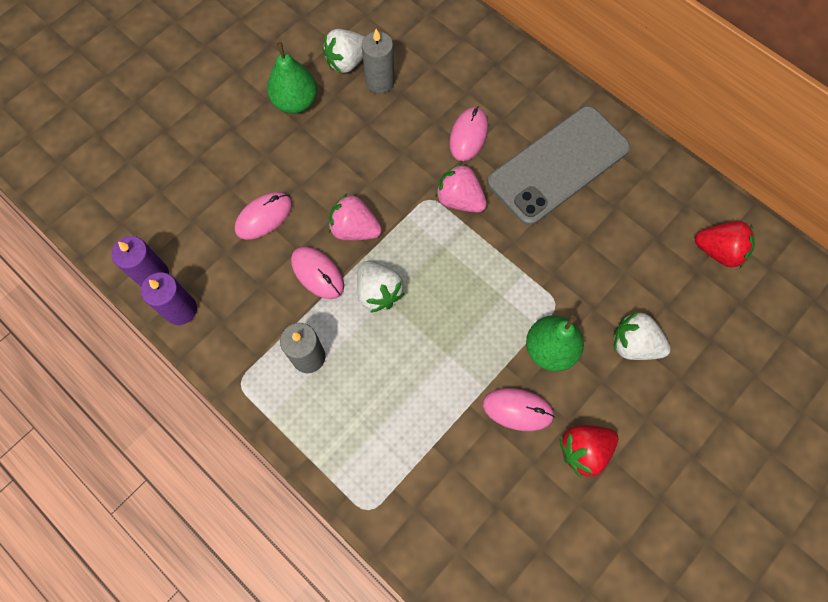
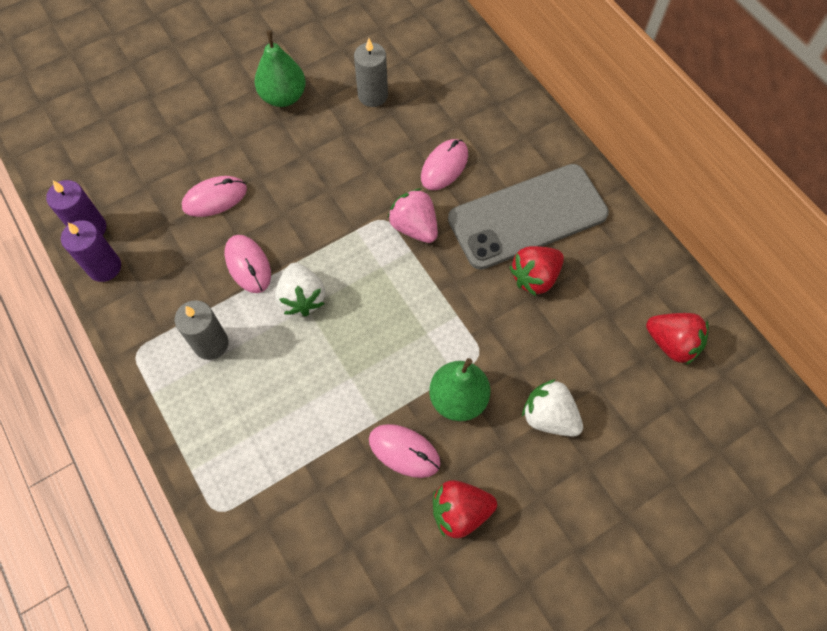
camera: 15 degrees right, 5 degrees down
(347, 62) = (347, 70): white strawberry -> none
(354, 229) = (299, 231): pink strawberry -> none
(582, 220) = (535, 277): none -> red strawberry

